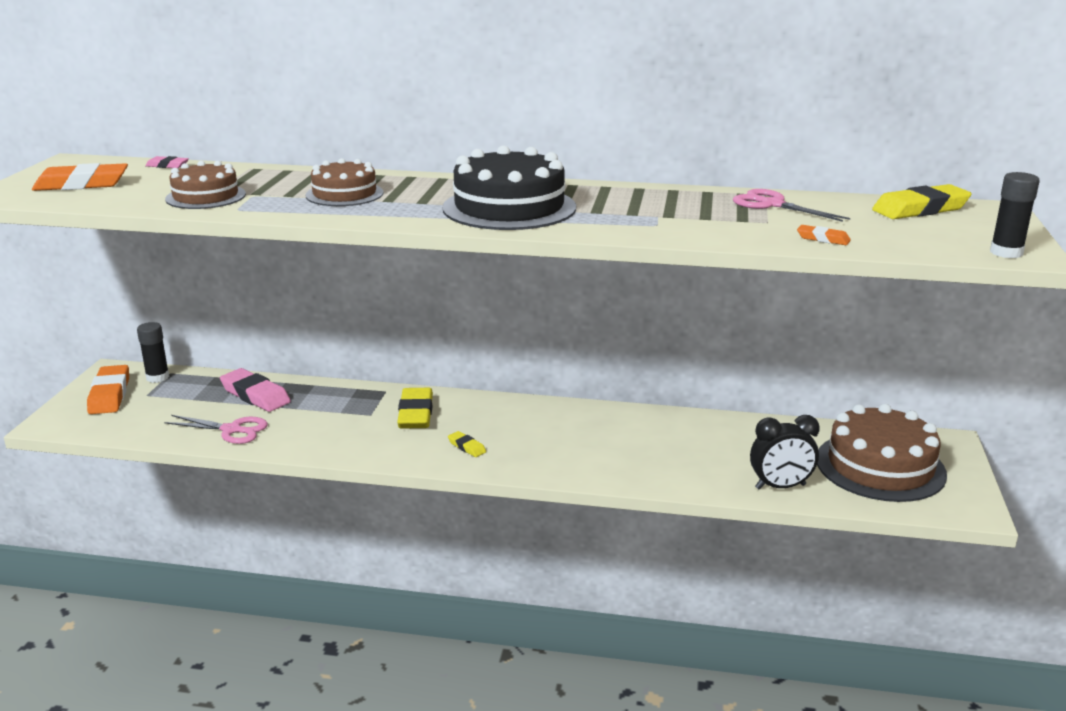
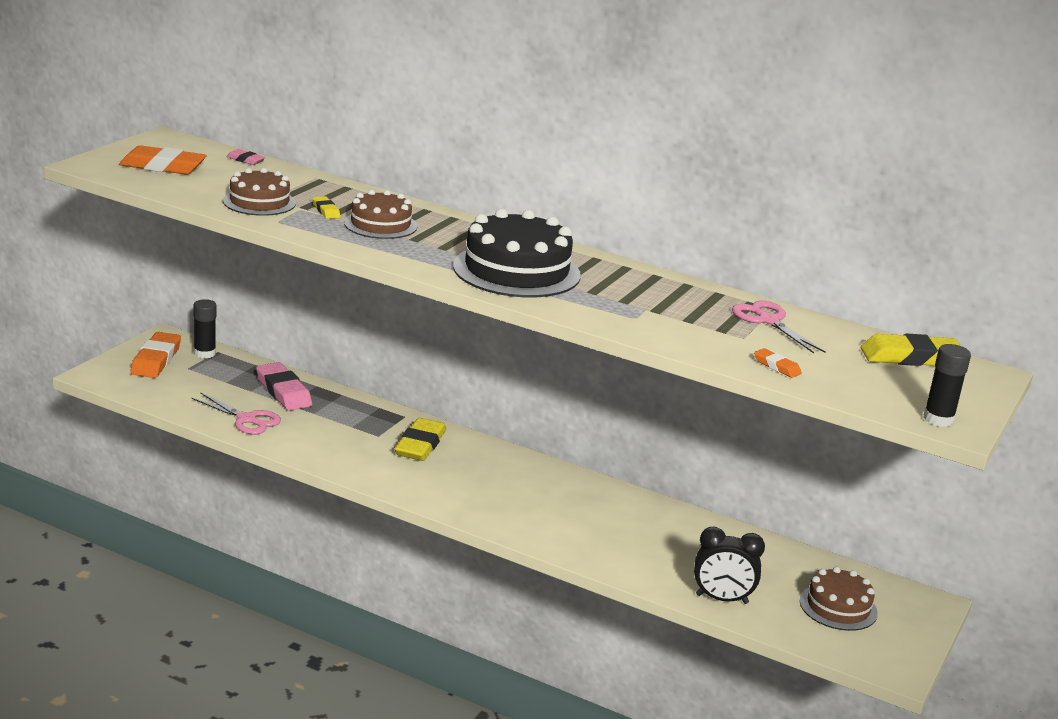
camera: 15 degrees right, 0 degrees up
(467, 447) = (449, 487): yellow eraser -> yellow eraser (326, 210)
(880, 466) = (838, 607): brown cake -> brown cake, size x0.60

